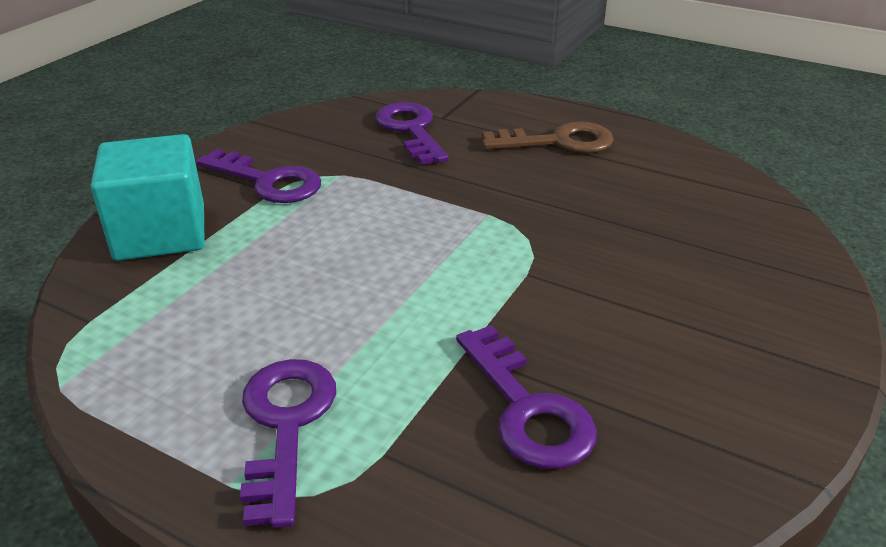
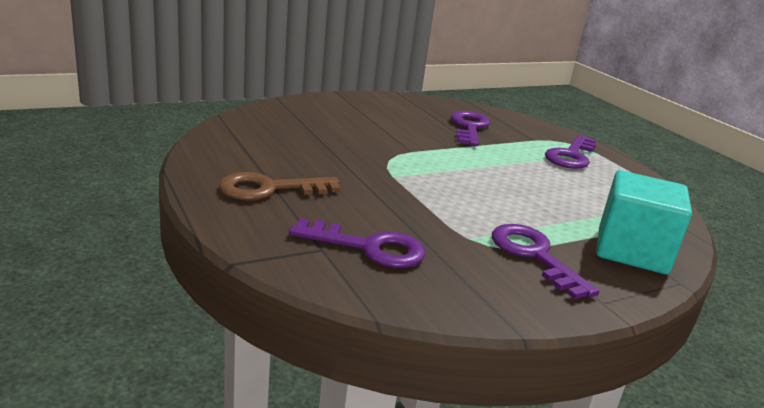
camera: 150 degrees left, 10 degrees down
(411, 130) = (369, 247): purple key -> purple key turned 90 degrees counterclockwise
(558, 142) = (269, 189): brown key -> brown key turned 45 degrees counterclockwise

